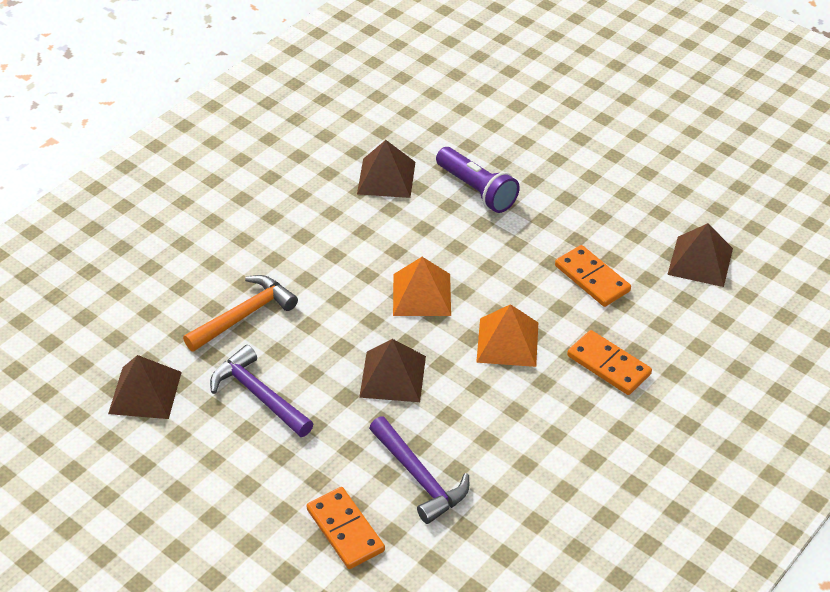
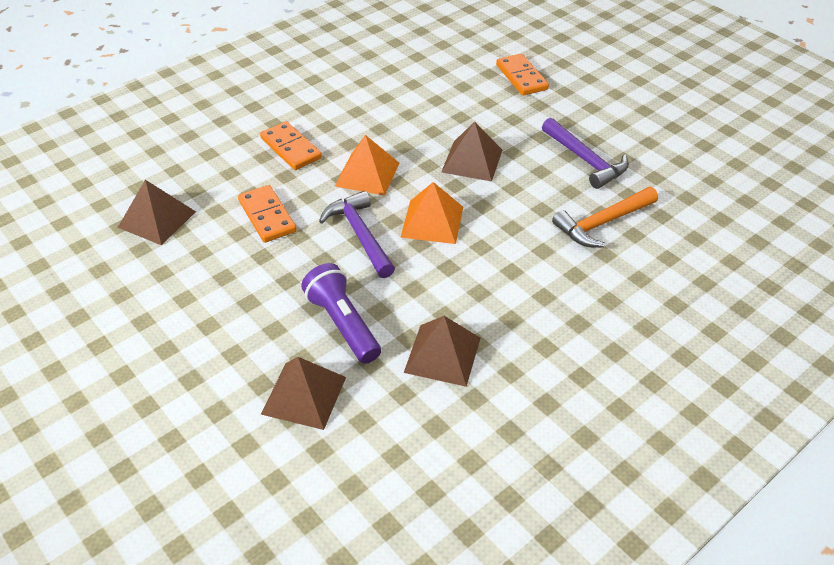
camera: 170 degrees left, 0 degrees up
(145, 392) = (683, 172): brown pyramid -> brown pyramid (304, 395)
(419, 477) = (464, 98): purple hammer -> purple hammer (360, 235)

